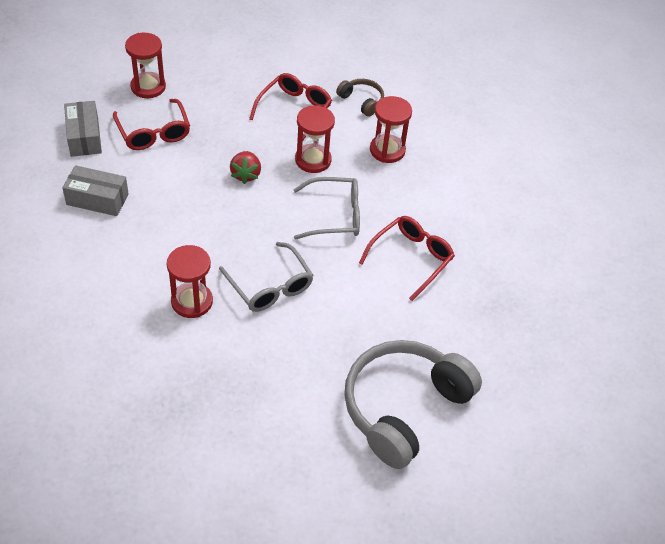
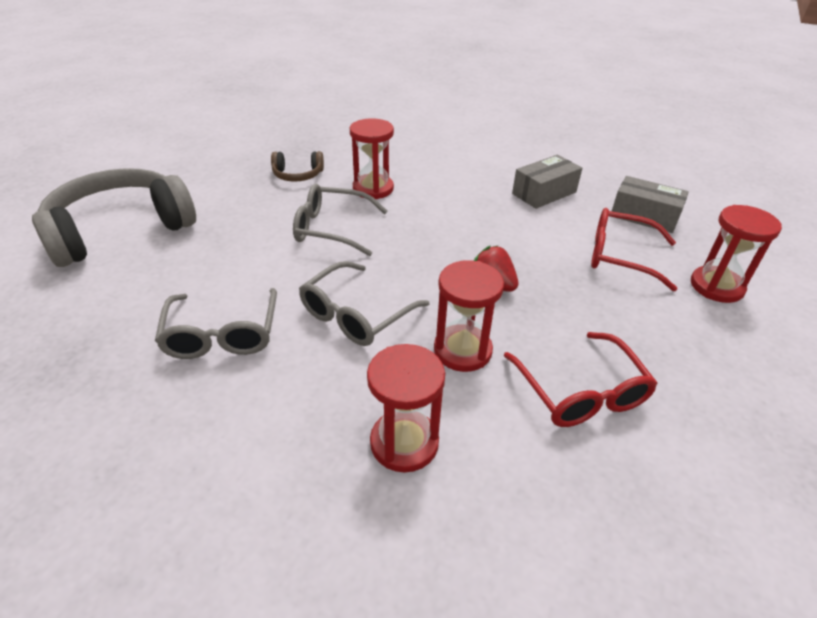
camera: 135 degrees right, 10 degrees down
(362, 101) = (545, 494): brown headphones -> brown headphones (298, 175)
(403, 407) = (120, 230): grey headphones -> grey headphones turned 120 degrees counterclockwise
(411, 259) = (222, 334): red glasses -> grey glasses

